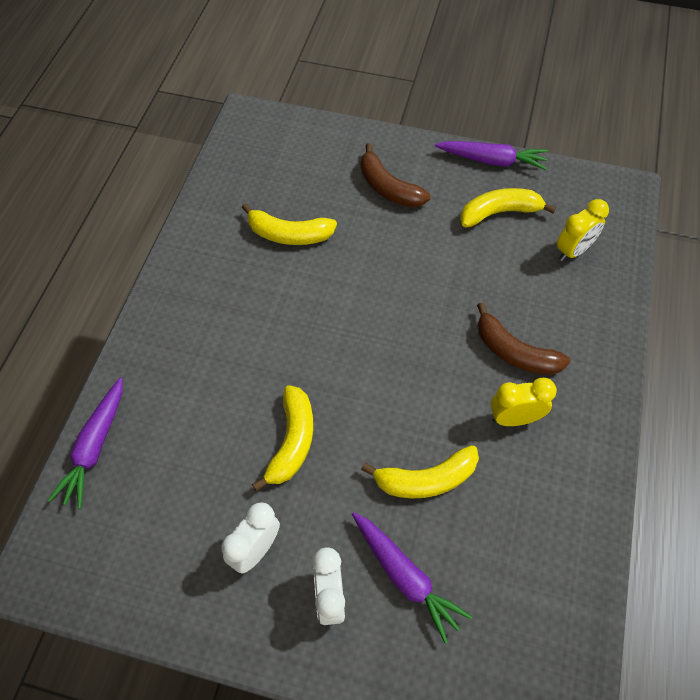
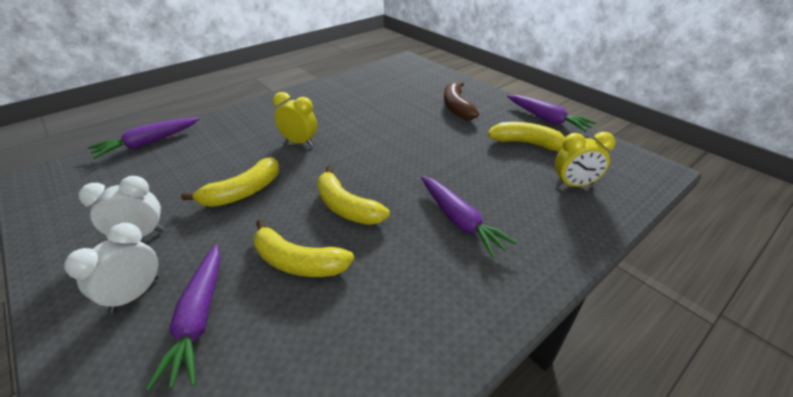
camera: 35 degrees right, 20 degrees down
(289, 235) = (370, 105): yellow banana -> yellow banana (346, 207)
(514, 352) = (459, 220): brown banana -> purple carrot
(514, 418) = (414, 262): yellow clock -> yellow clock (299, 142)

